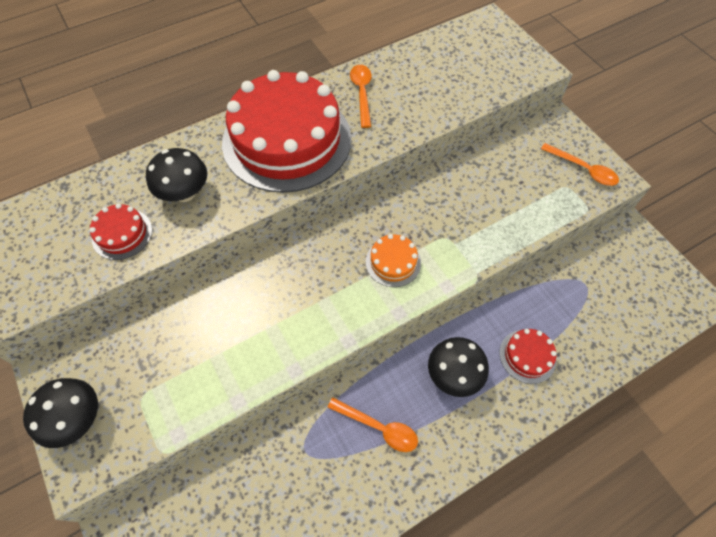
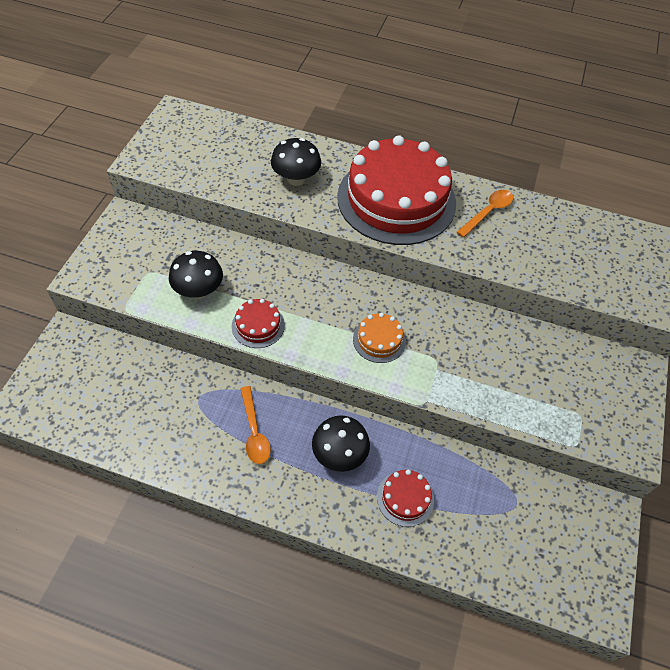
camera: 45 degrees right, 5 degrees down
(77, 419) = (109, 252): black mushroom -> black mushroom (199, 290)
(122, 234) = (235, 172): red cake -> red cake (258, 325)
(583, 169) = (613, 417): orange spoon -> none

